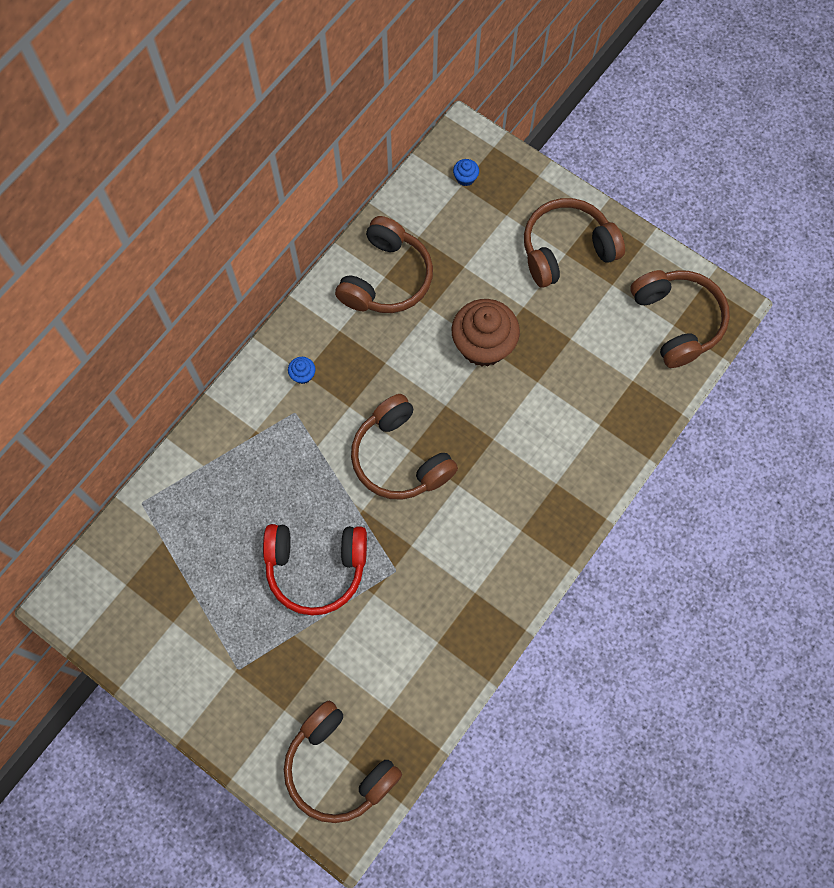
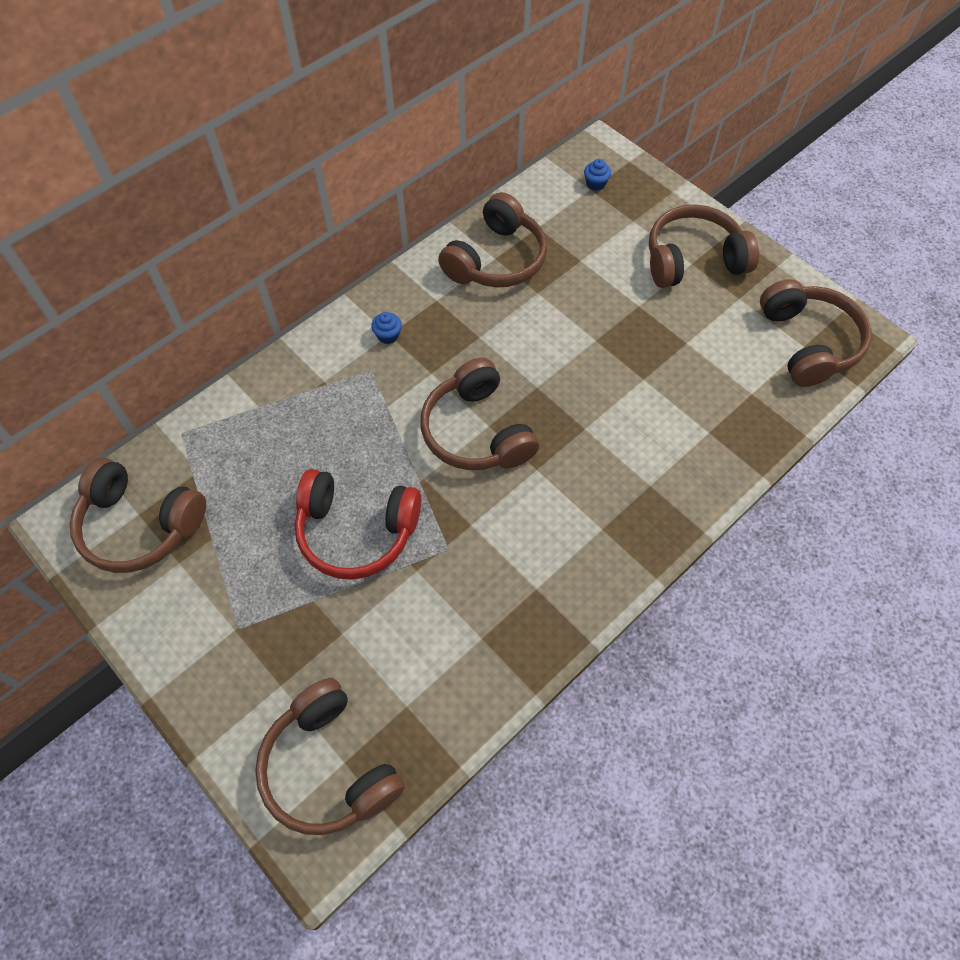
camera: 10 degrees right, 10 degrees down
(130, 594) = (140, 525): none -> brown headphones
(483, 345) = (589, 335): brown cupcake -> none

